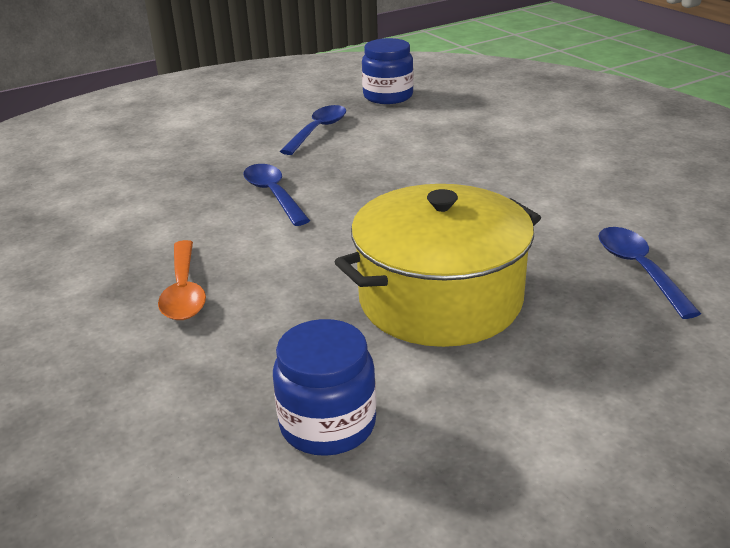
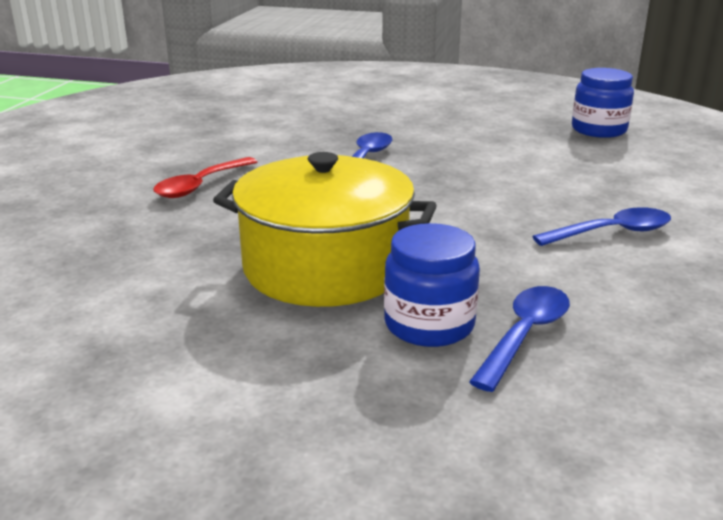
camera: 45 degrees right, 5 degrees down
(184, 291) = (200, 185): orange spoon -> red spoon
(318, 130) = (486, 133): blue spoon -> blue spoon (612, 232)
(328, 424) = (113, 289): blue jar -> blue jar (429, 324)

